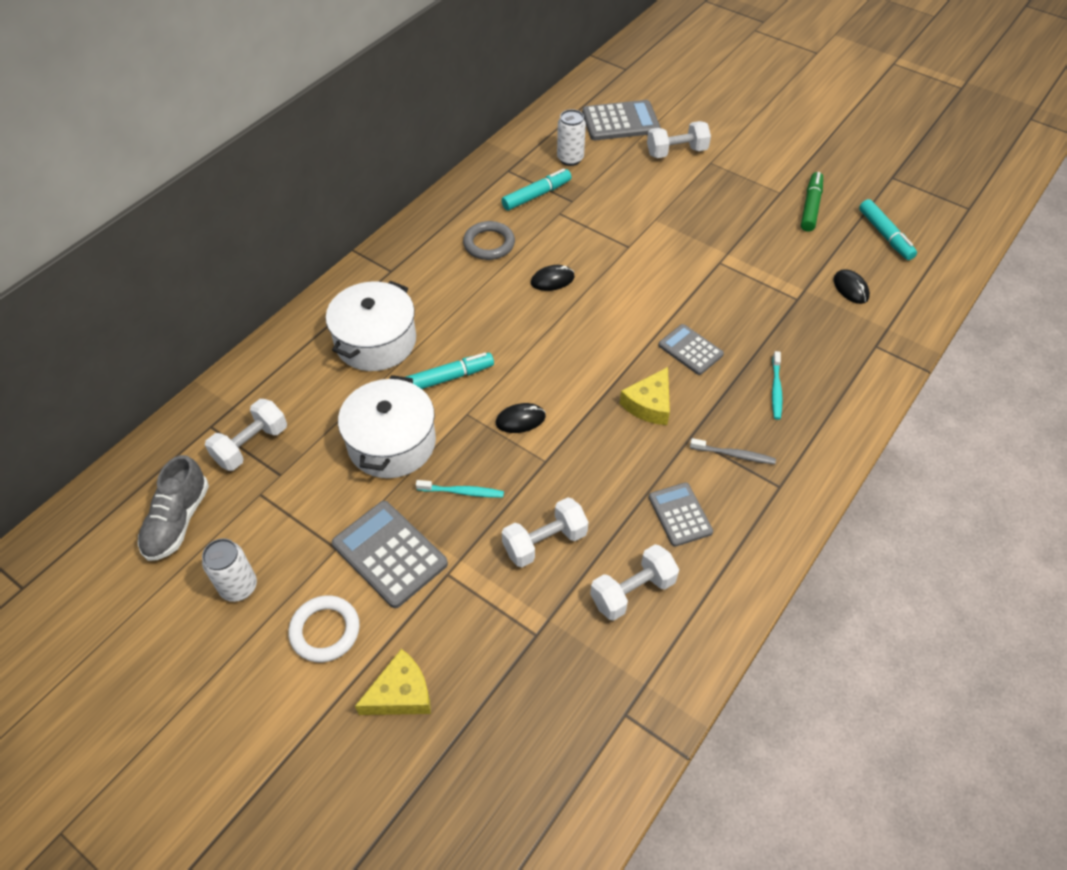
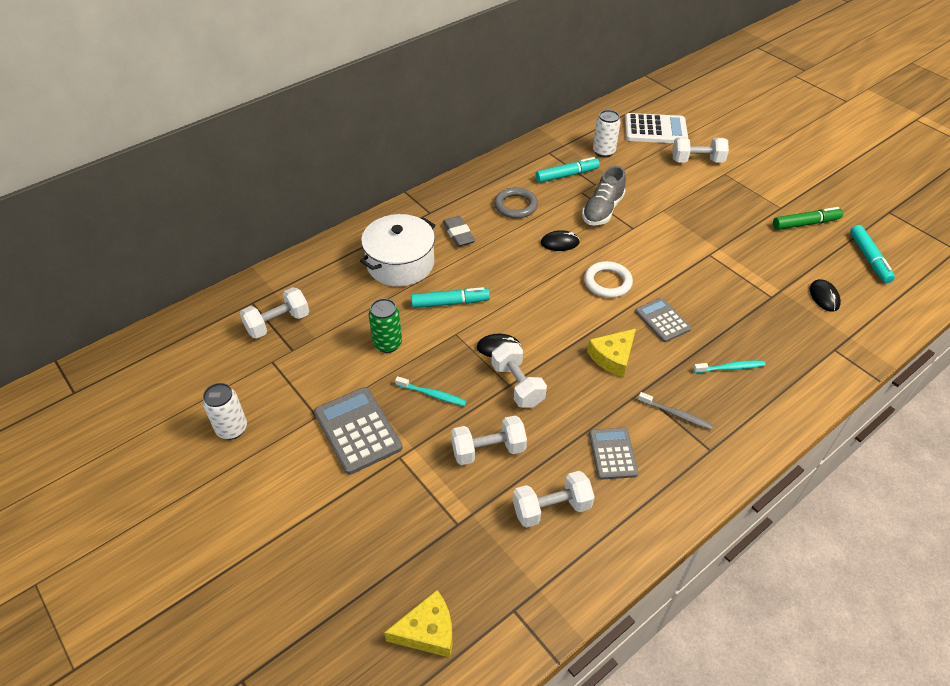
camera: 15 degrees right, 5 degrees down
(177, 521) = (203, 368): grey shoe -> grey shoe (602, 210)
(325, 631) = (287, 479): white ring -> white ring (607, 282)
(391, 443) = (387, 344): white pot -> green can
(401, 693) = (330, 544): yellow cheese -> yellow cheese (427, 631)
(433, 291) = (458, 234): none -> grey eraser
(554, 459) = (517, 385): none -> white dumbbell
(620, 122) = (655, 130): grey calculator -> white calculator
(776, 389) = (730, 368): turquoise toothbrush -> turquoise toothbrush turned 120 degrees counterclockwise
(810, 207) = (805, 223): green marker -> green marker turned 45 degrees clockwise

